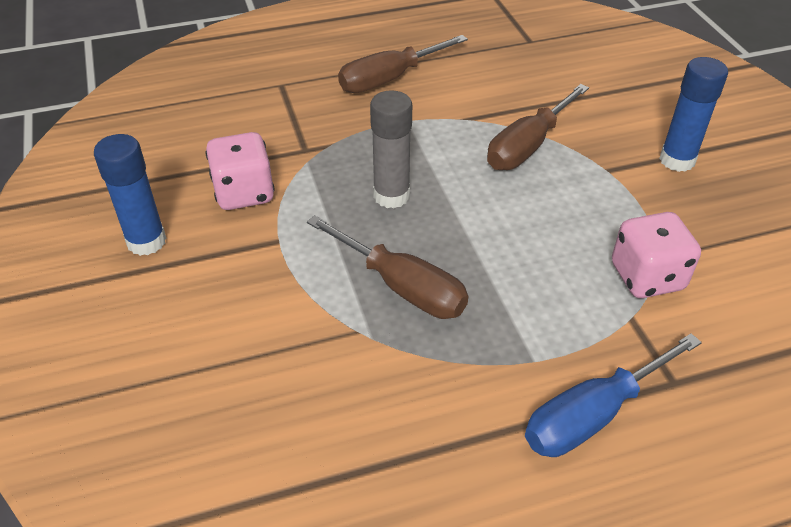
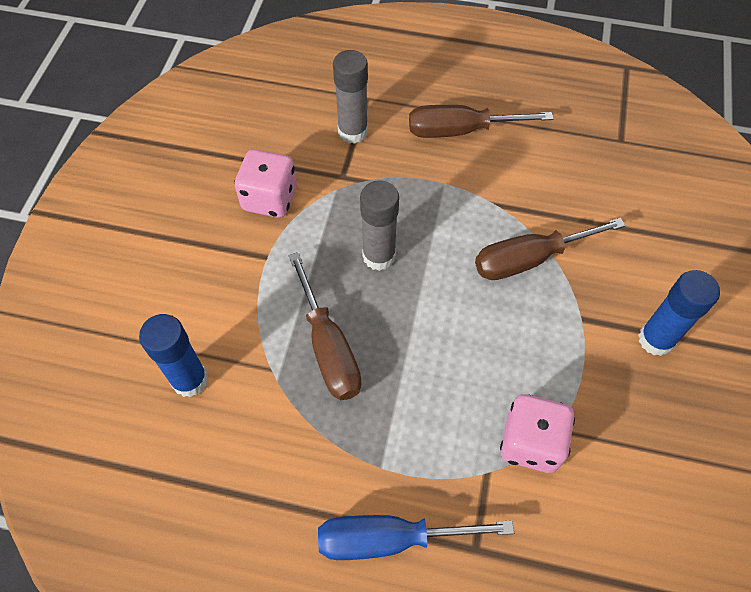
camera: 30 degrees right, 15 degrees up
(146, 241) = (176, 211): blue glue stick -> blue glue stick (190, 380)
(288, 113) = (353, 132): none -> grey glue stick

